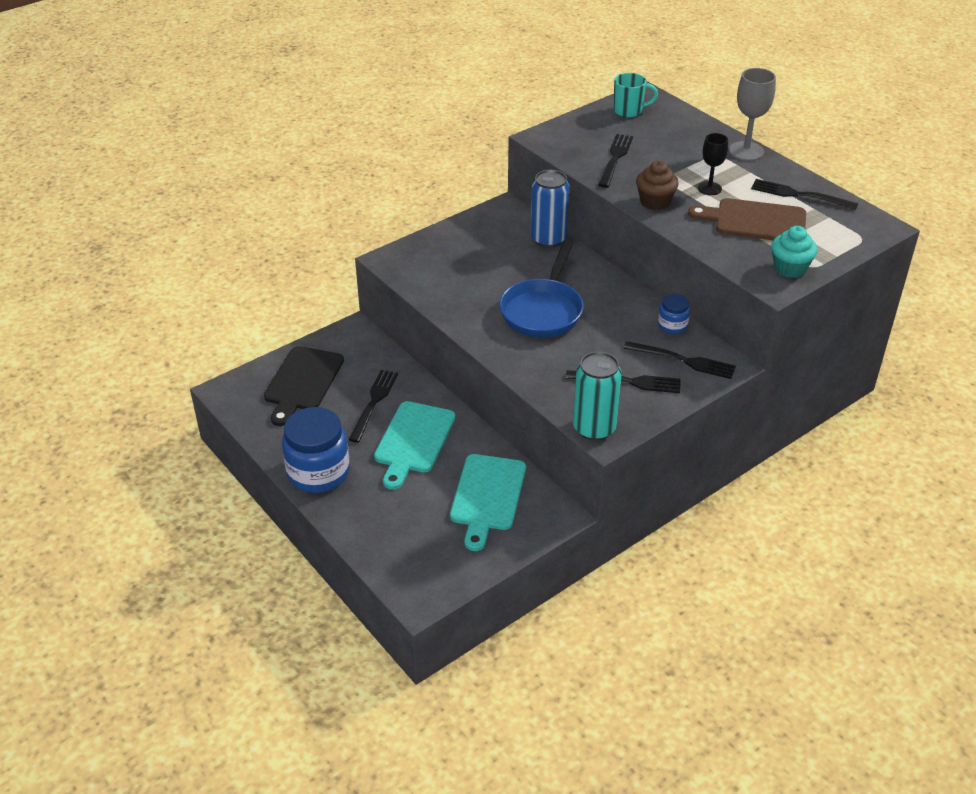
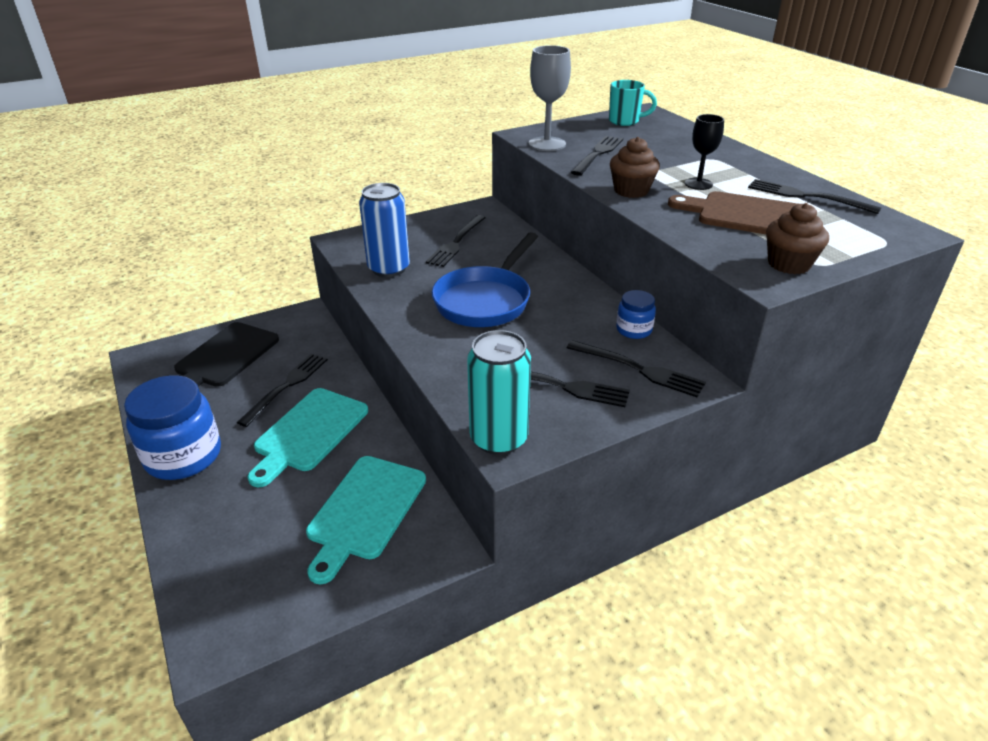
camera: 10 degrees right, 5 degrees down
(495, 252) = (456, 243): none -> black fork
(548, 239) = (517, 236): blue can -> blue can (389, 268)
(746, 151) = (747, 157): grey goblet -> grey goblet (547, 144)
(790, 268) = (789, 264): turquoise cupcake -> brown cupcake

